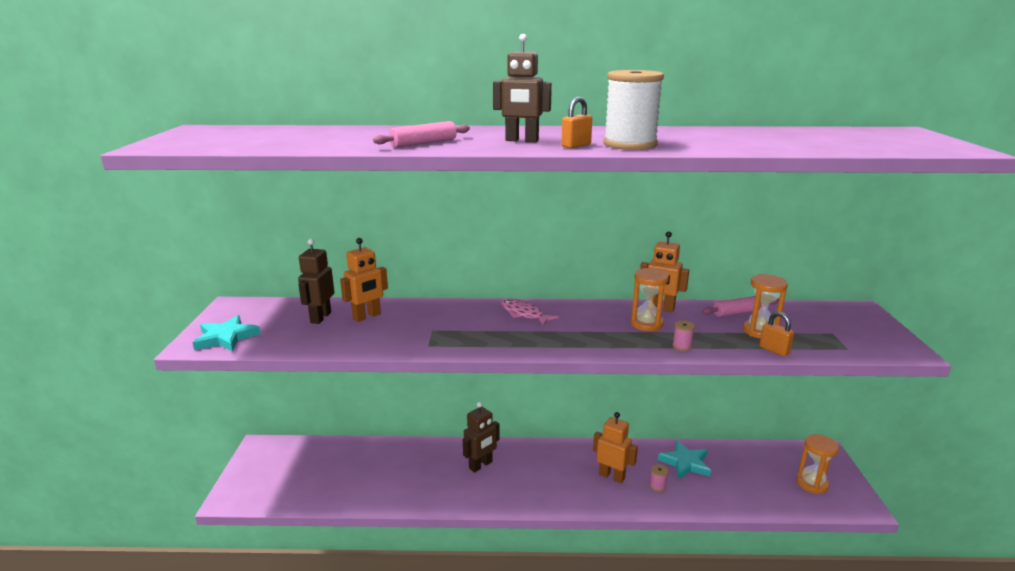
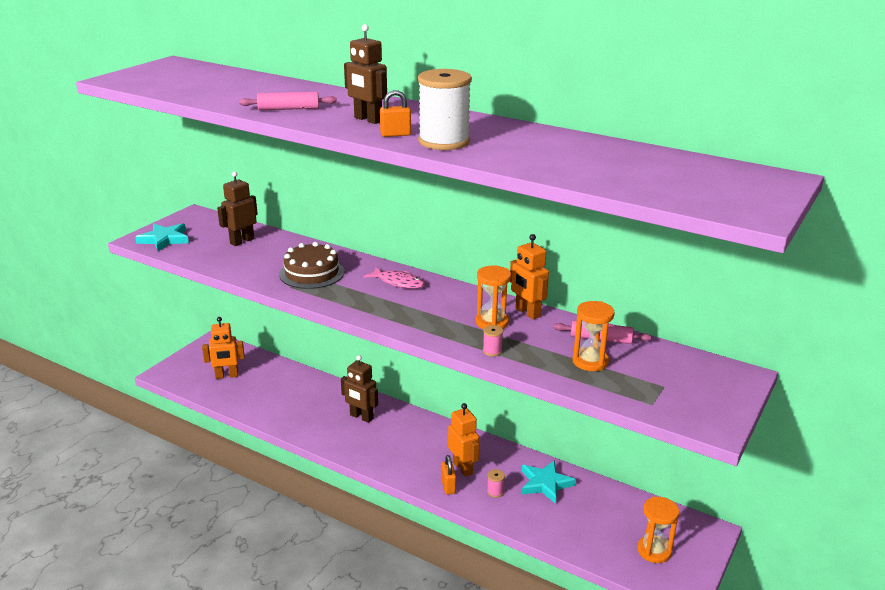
camera: 30 degrees right, 5 degrees up
(367, 316) = (275, 250): orange robot -> orange robot (227, 376)
(433, 327) = (311, 273): none -> brown cake
(481, 465) = (361, 417): brown robot -> brown robot turned 45 degrees clockwise
(524, 314) = (398, 282): pink fish -> pink fish turned 135 degrees clockwise
(774, 350) = (573, 382): orange padlock -> orange padlock (448, 486)

